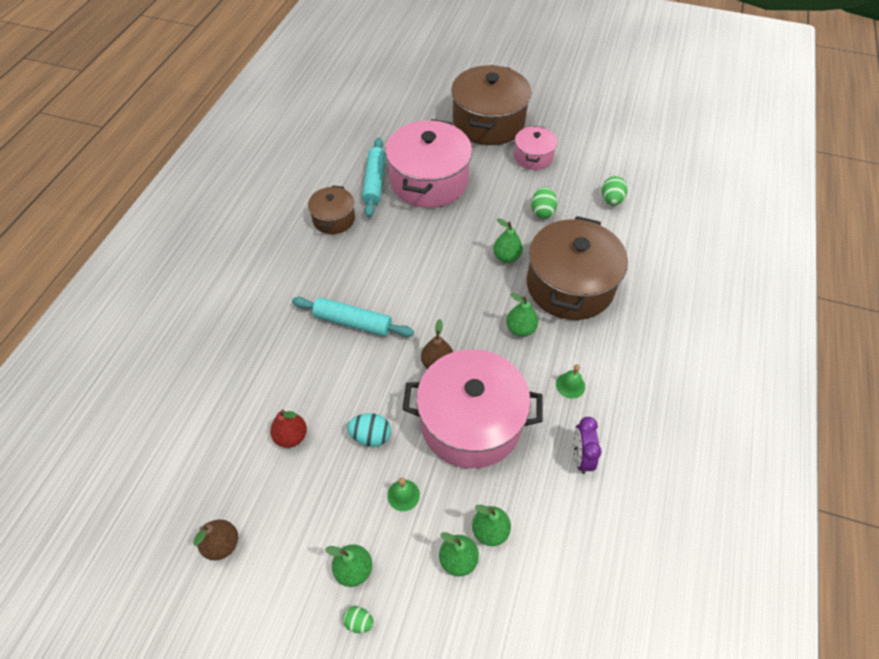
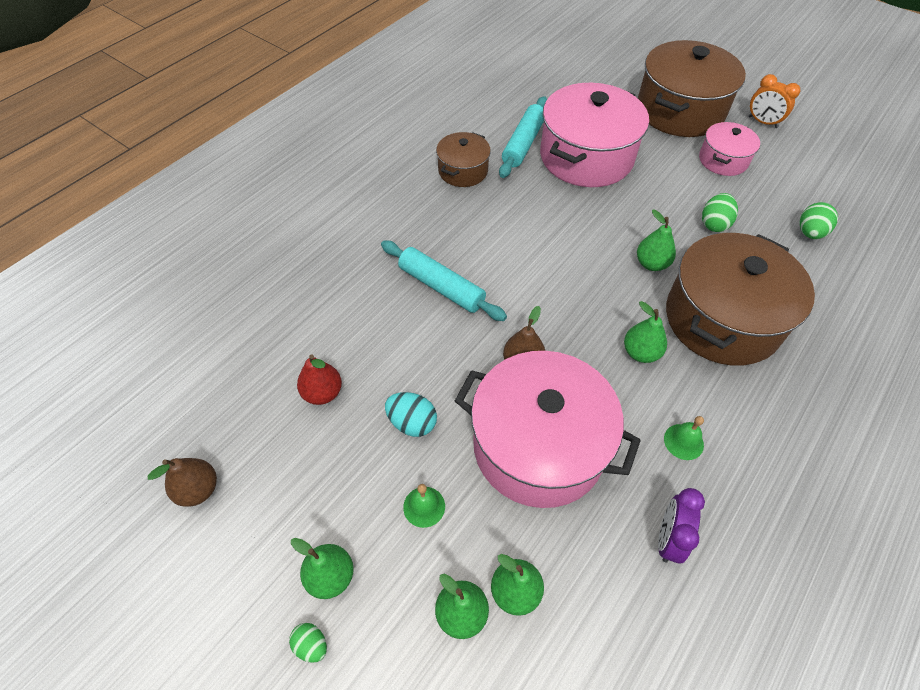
camera: 20 degrees right, 0 degrees up
(553, 117) = (762, 122): none -> orange clock

